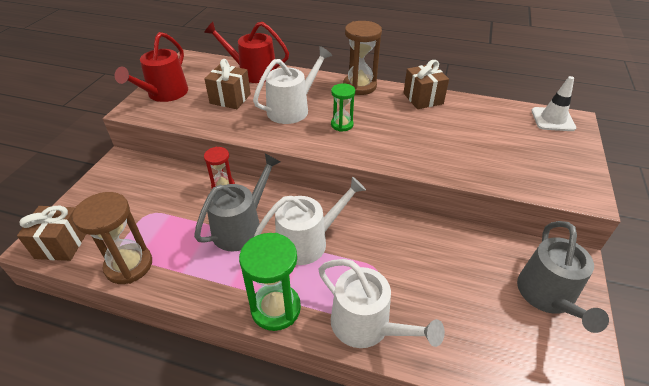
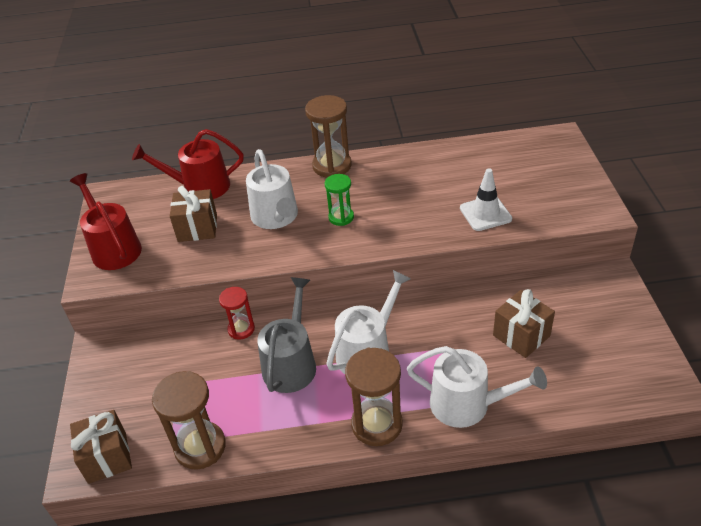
camera: 20 degrees left, 0 degrees up
(164, 94) = (114, 248): red watering can -> red watering can turned 150 degrees clockwise
(276, 308) = (377, 424): green hourglass -> brown hourglass
(292, 109) = (276, 217): white watering can -> white watering can turned 135 degrees clockwise
(423, 98) = (406, 159): brown gift -> brown gift (521, 336)
(548, 296) = (604, 316): grey watering can -> none
(552, 119) = (541, 142): white traffic cone -> white traffic cone (485, 213)

